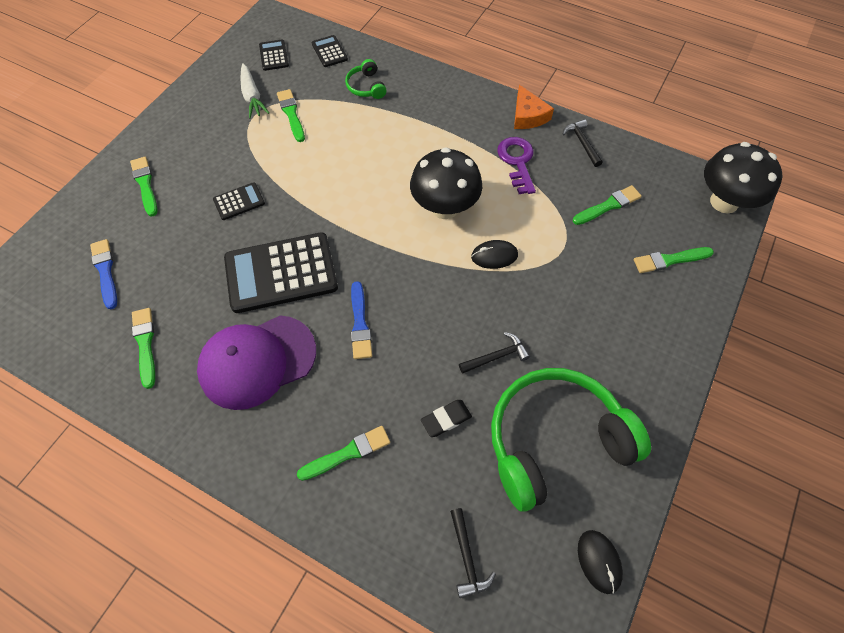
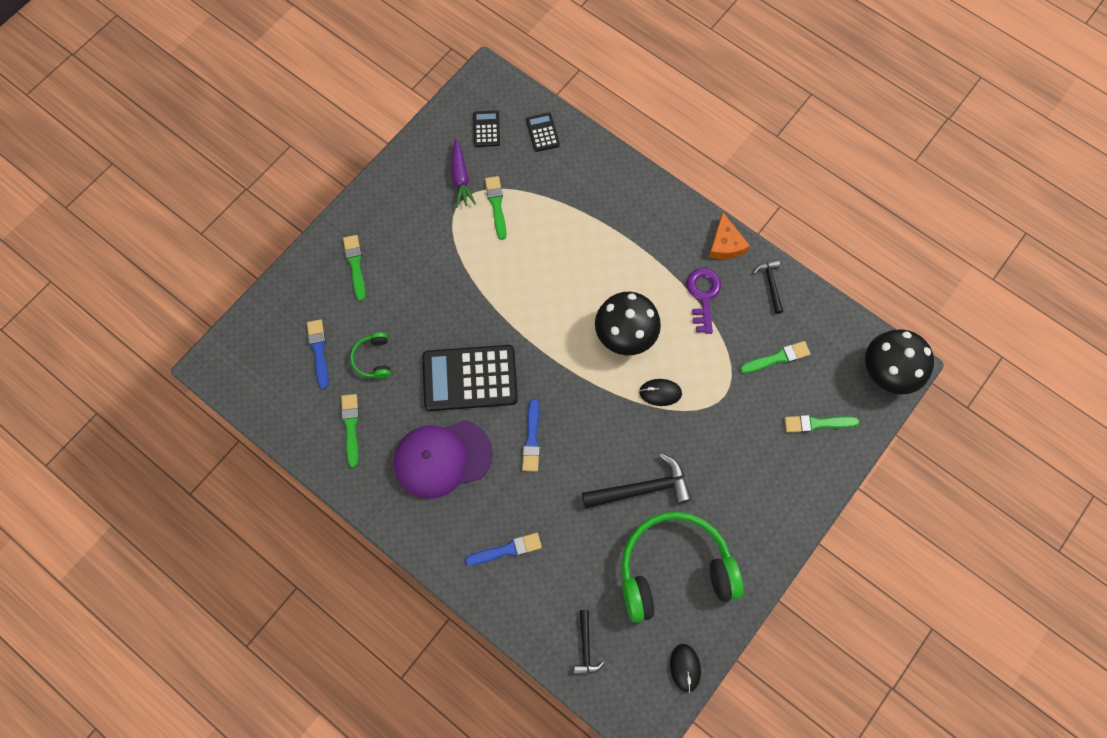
camera: 10 degrees right, 10 degrees up
(239, 201) = (439, 297): black calculator -> none
(252, 96) = (461, 178): white carrot -> purple carrot
(348, 453) = (507, 550): green brush -> blue brush
(366, 87) = (573, 183): green headphones -> green headphones (373, 359)
(446, 419) = (589, 536): black eraser -> none
(496, 356) = (642, 488): black hammer -> black hammer, size x1.79

